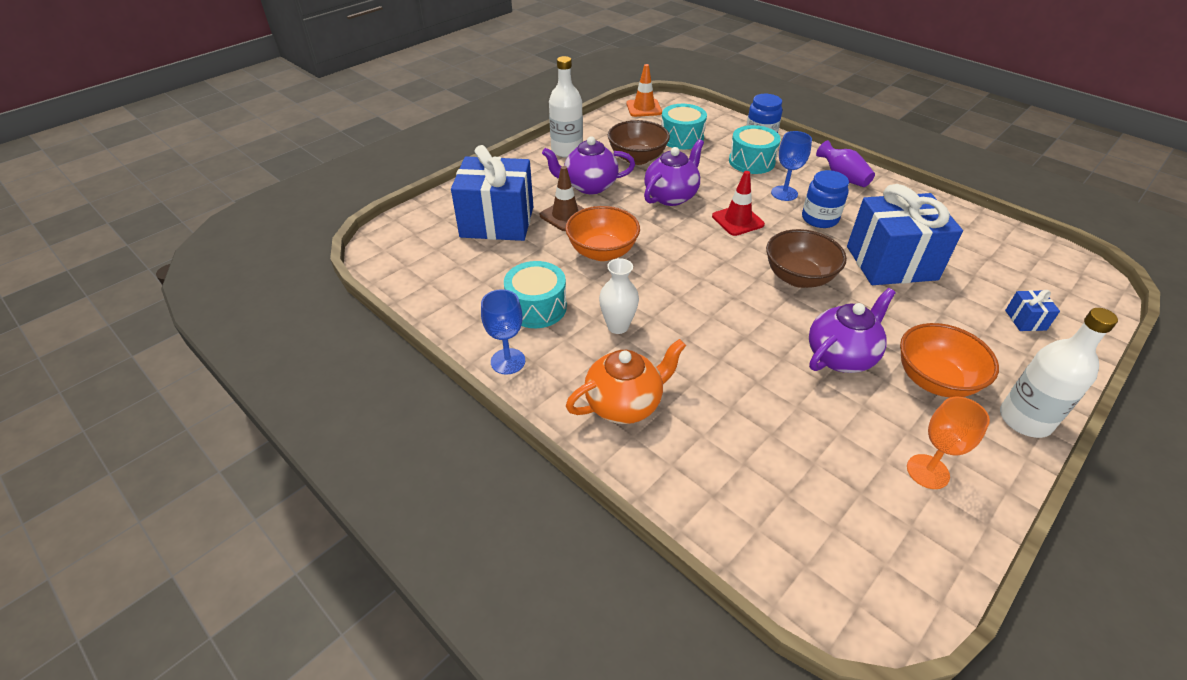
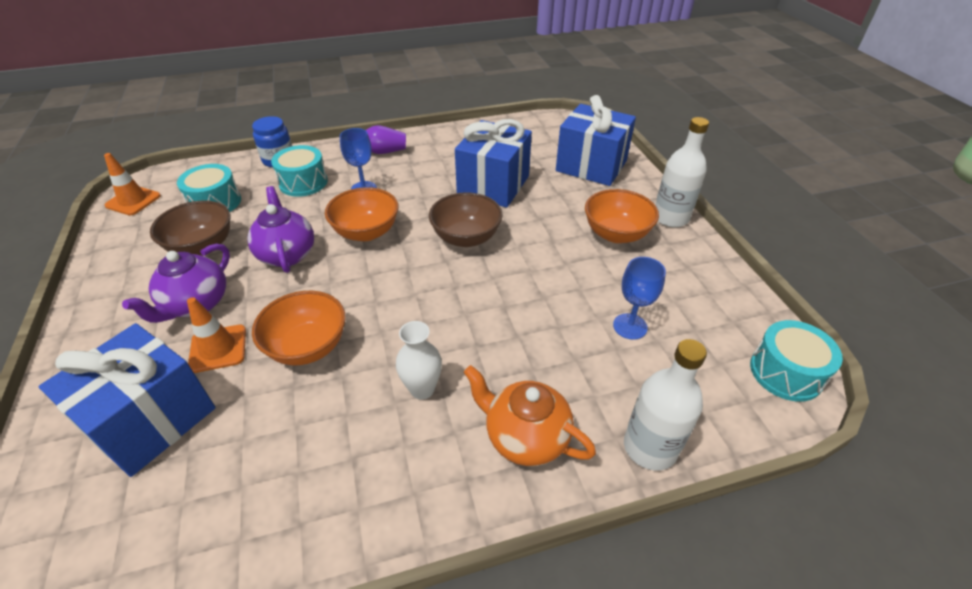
camera: 60 degrees left, 0 degrees up
(508, 361) = (393, 521): blue goblet -> blue goblet (630, 326)
(536, 307) = (334, 449): turquoise drum -> turquoise drum (786, 372)
(565, 215) = (218, 348): brown traffic cone -> orange traffic cone
(567, 150) = (113, 292): white bottle -> white bottle (650, 447)
(624, 404) = (525, 437): orange teapot -> orange teapot turned 60 degrees counterclockwise
(737, 220) = (366, 232): red traffic cone -> orange bowl
(819, 218) = (413, 189): blue jar -> none
(841, 356) = (564, 264): purple teapot -> none
(927, 471) = (692, 285): orange goblet -> none
(1025, 320) = (591, 166): blue gift -> blue gift, size x2.50

